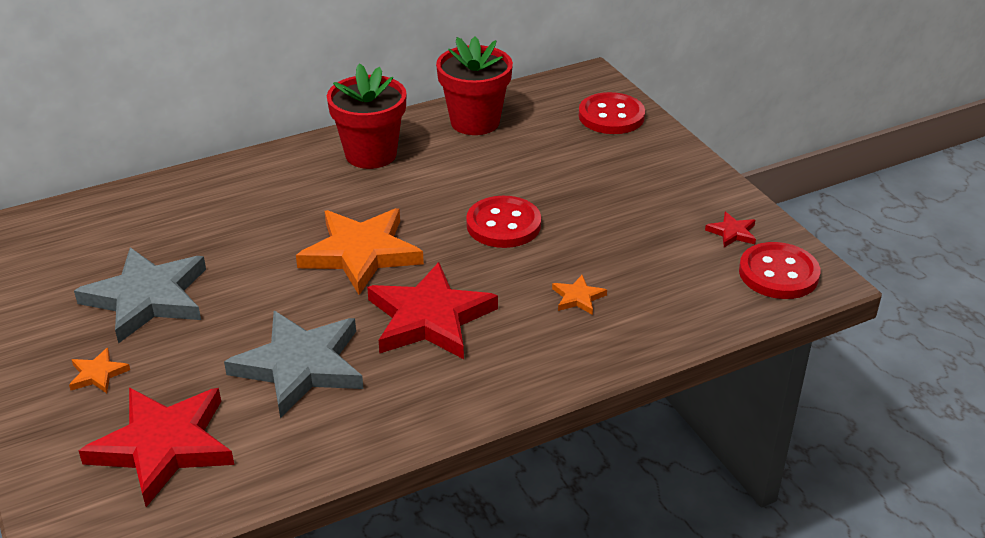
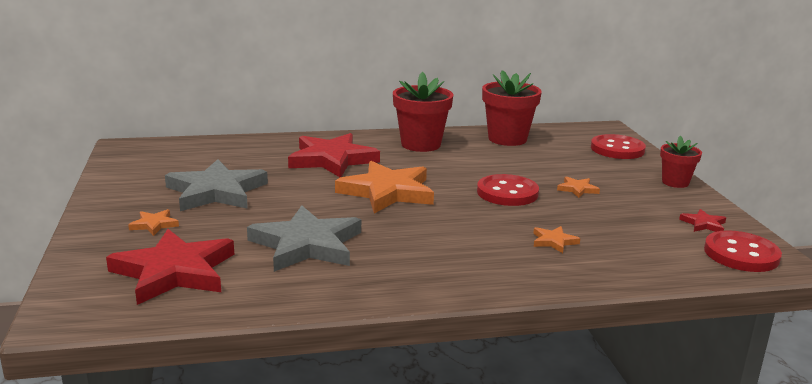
camera: 15 degrees right, 15 degrees down
(429, 318) = (424, 234): red star -> red star (332, 159)
(582, 201) = (577, 189): none -> orange star
(689, 166) = (675, 182): none -> red flower pot

